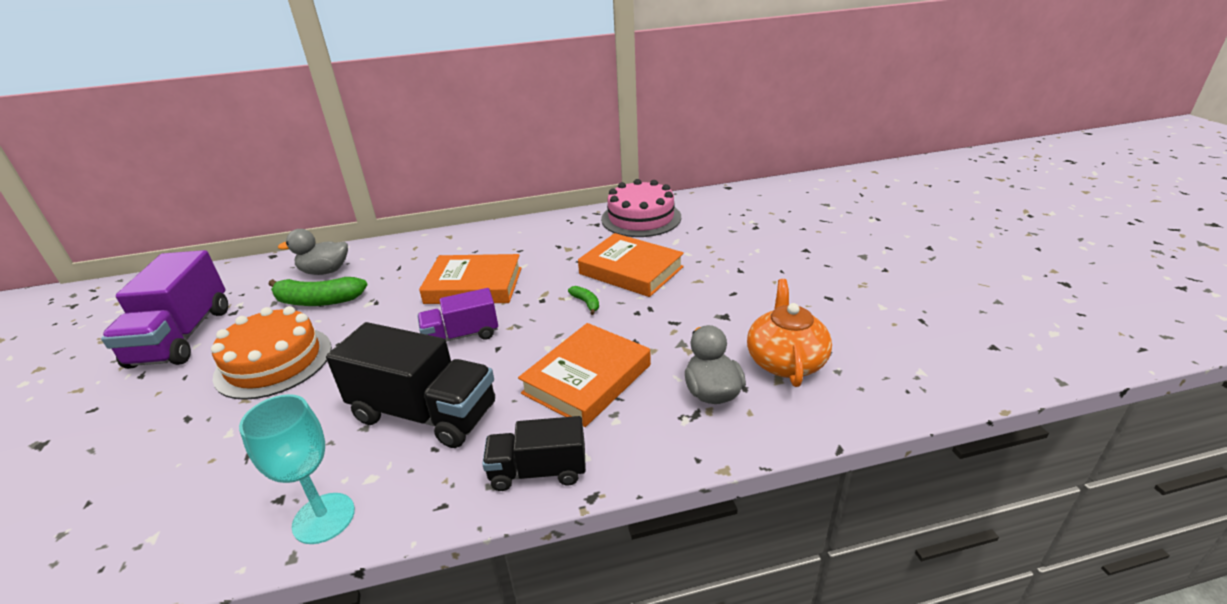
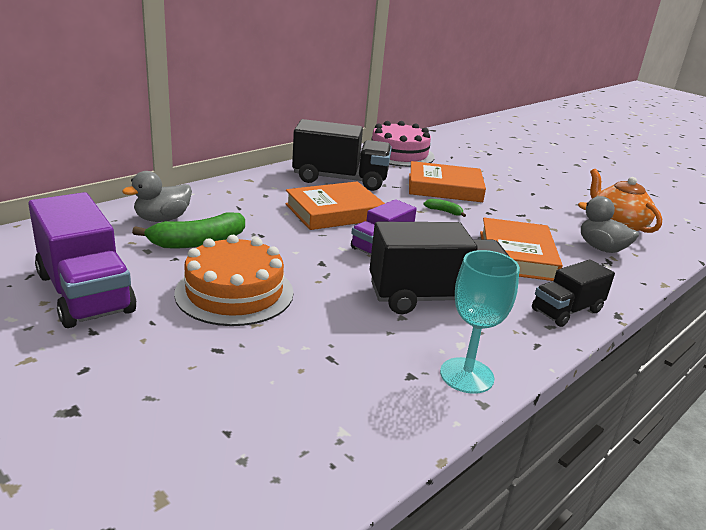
camera: 35 degrees left, 5 degrees down
(533, 245) = (340, 179): none -> black truck

